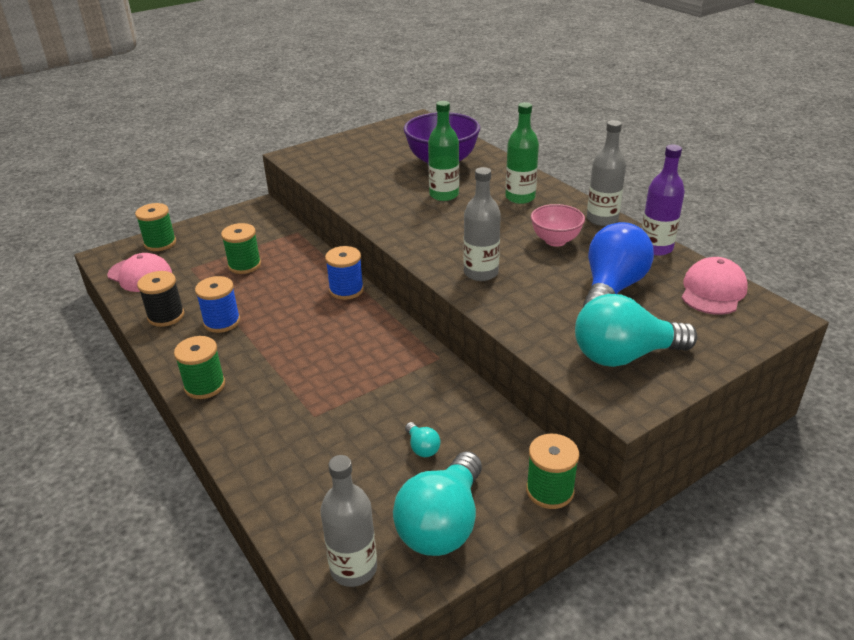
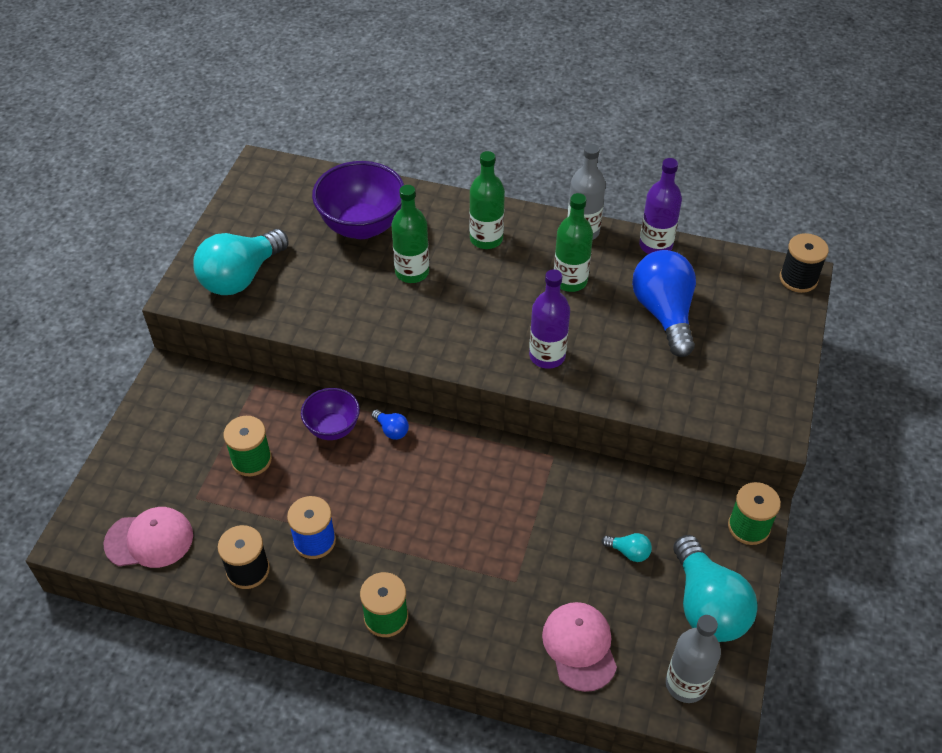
camera: 40 degrees left, 15 degrees up
(160, 243) = (116, 486): green spool -> none
(312, 272) = (333, 428): none -> purple bowl
(346, 290) = (391, 430): blue spool -> blue light bulb
(481, 273) = (547, 356): grey bottle -> purple bottle
(555, 241) = (570, 281): pink bowl -> green bottle
(624, 355) = (734, 382): turquoise light bulb -> turquoise light bulb (241, 277)
(713, 291) = (736, 274): pink cap -> pink cap (579, 647)
(775, 317) = (798, 279): none -> black spool

